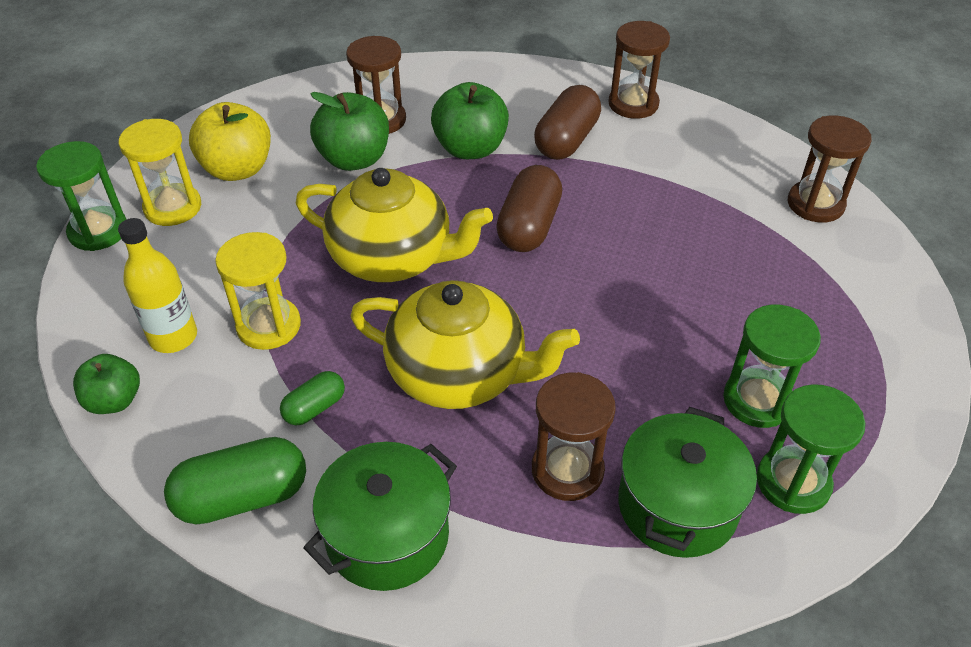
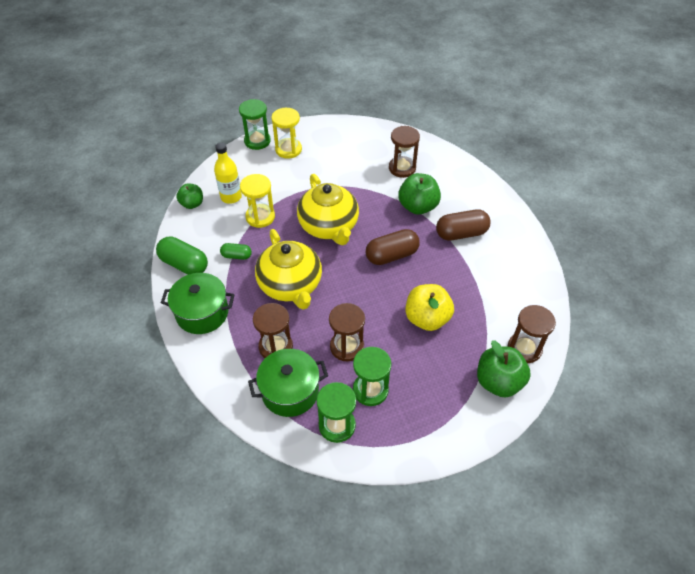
camera: 50 degrees right, 5 degrees up
(237, 169) = (326, 150): yellow apple -> yellow apple (427, 318)
(354, 159) = (370, 177): green apple -> green apple (498, 382)
(633, 104) = (516, 240): brown hourglass -> brown hourglass (347, 347)

